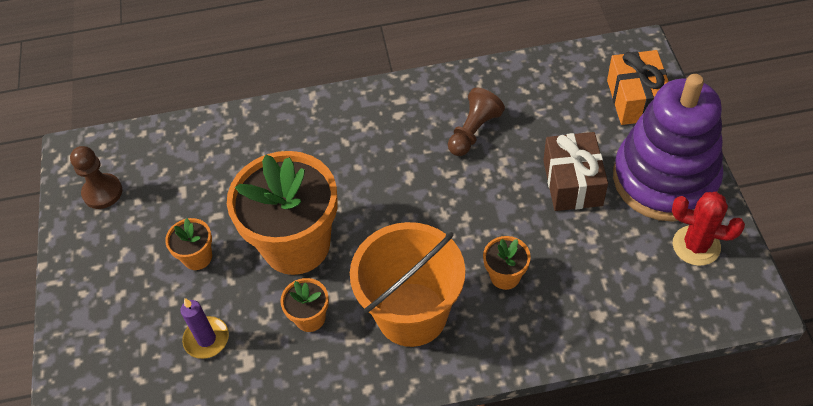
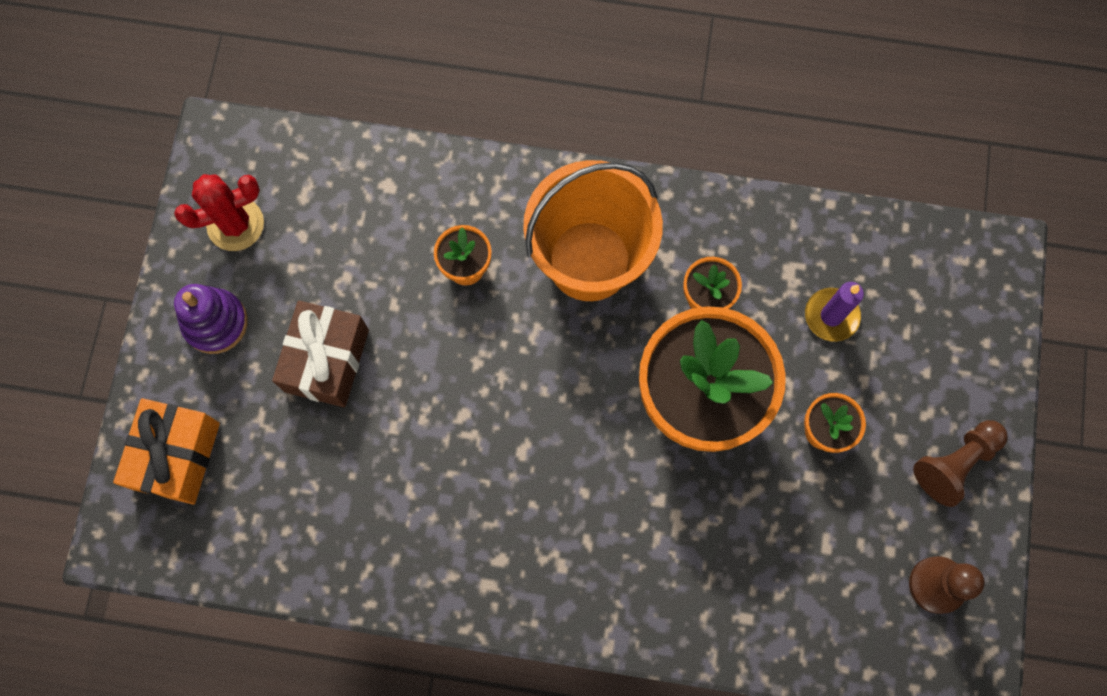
camera: 165 degrees left, 20 degrees up
(473, 131) = (411, 489): brown pawn -> brown pawn (955, 463)
(665, 179) = (215, 322): purple stacking toy -> purple stacking toy, size x0.48
(696, 246) = (235, 224): red cactus -> red cactus turned 60 degrees counterclockwise

